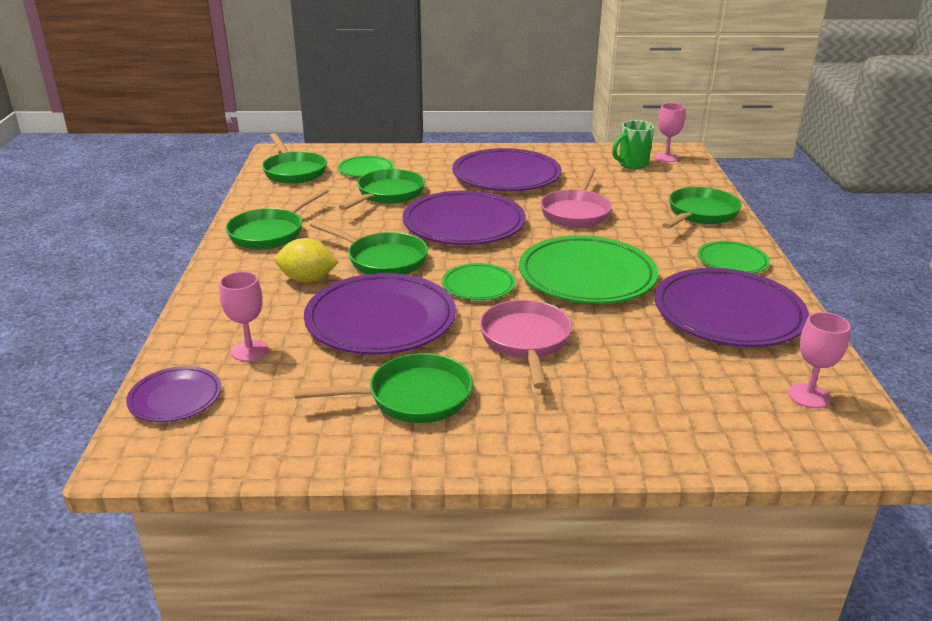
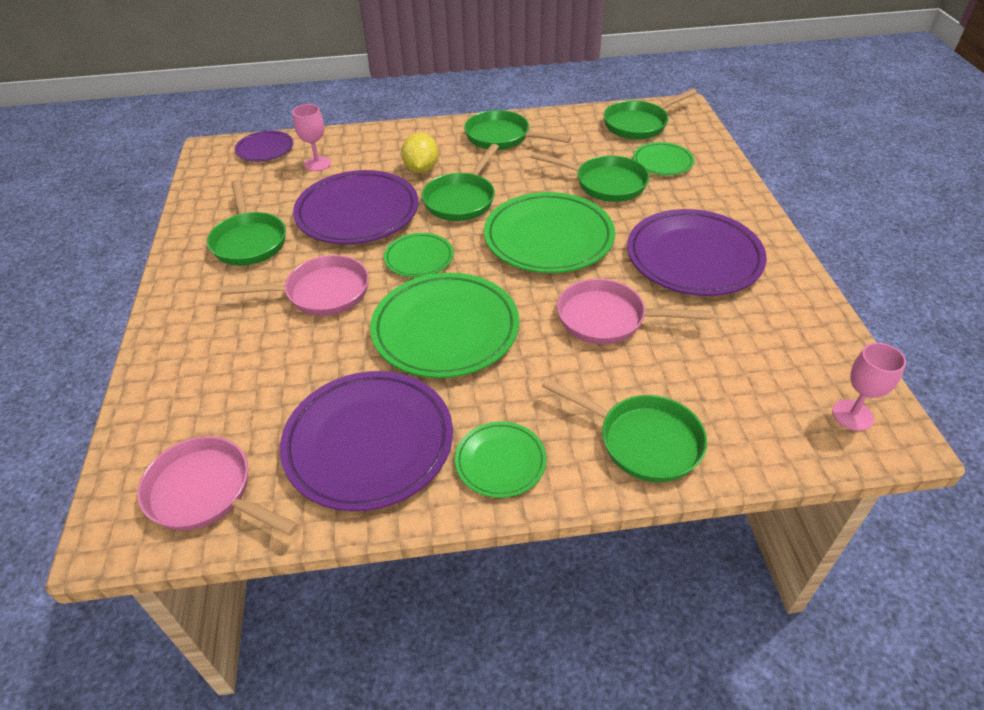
camera: 85 degrees right, 15 degrees up
(464, 224) = (548, 238): purple plate -> green plate
(632, 164) = (799, 373): green mug -> none
(808, 396) = (206, 493): pink goblet -> pink pan

